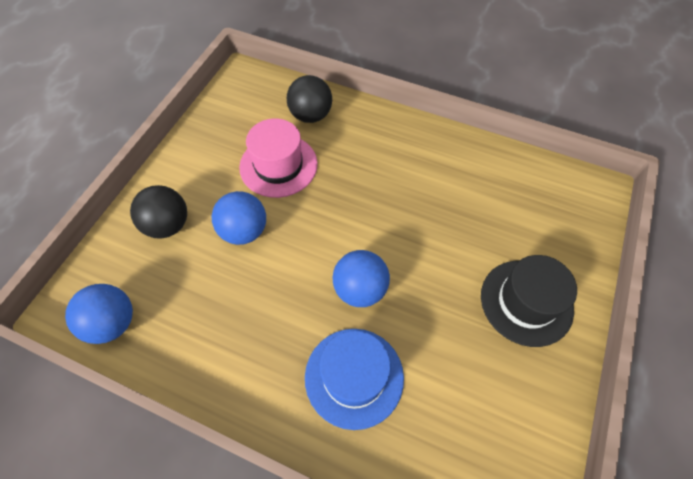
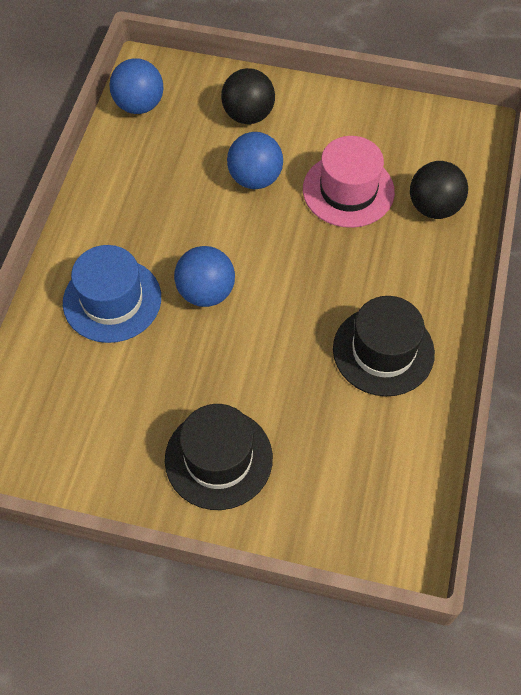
camera: 80 degrees right, 0 degrees up
(434, 171) = (383, 351): none -> black hat

